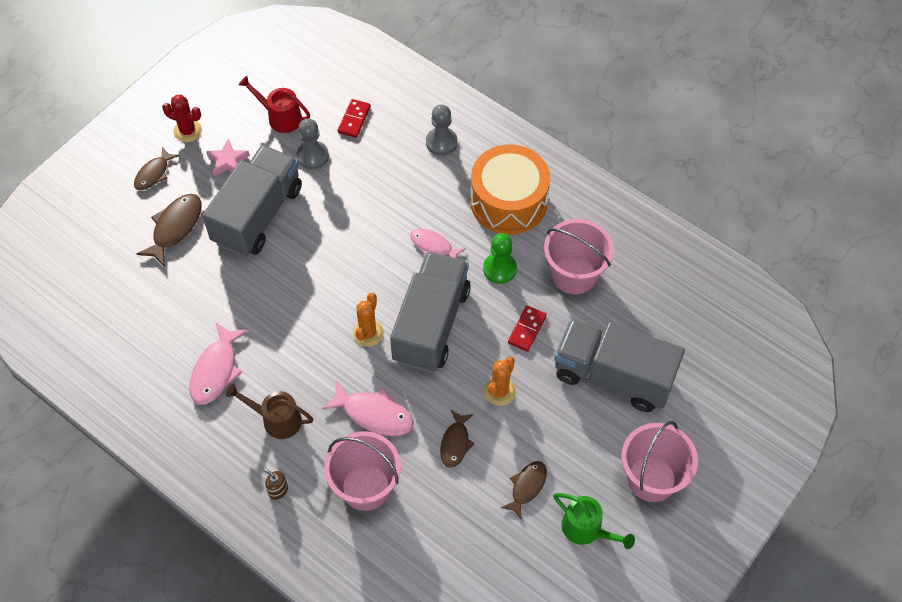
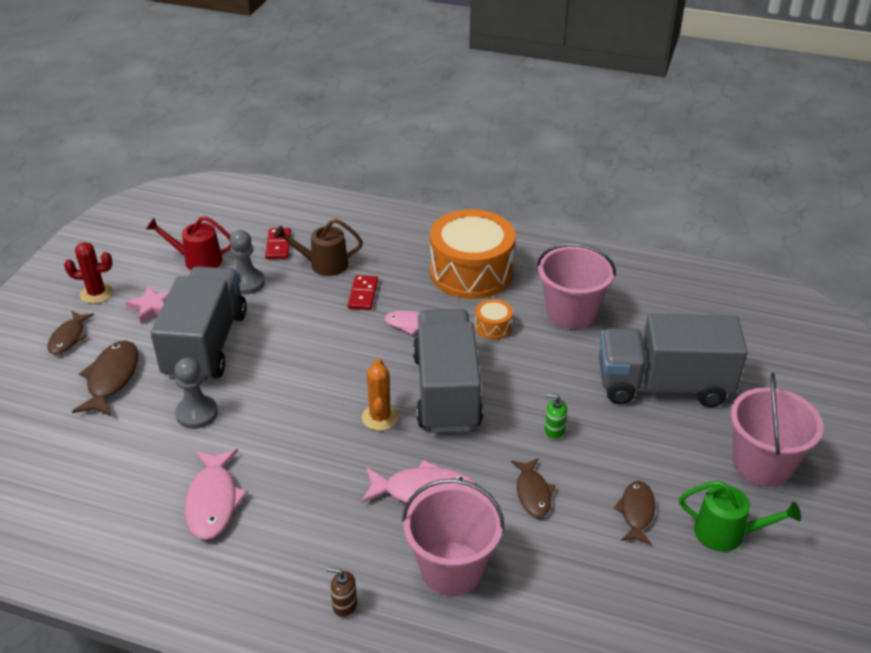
camera: 20 degrees left, 20 degrees down
(276, 419) = (310, 530): brown watering can -> brown watering can (323, 264)
(441, 142) = (378, 243): grey pawn -> grey pawn (197, 413)
(499, 269) = (493, 327): green pawn -> orange drum
(500, 391) = (554, 431): orange cactus -> green soap dispenser
(527, 329) = (551, 369): red domino -> red domino (363, 294)

